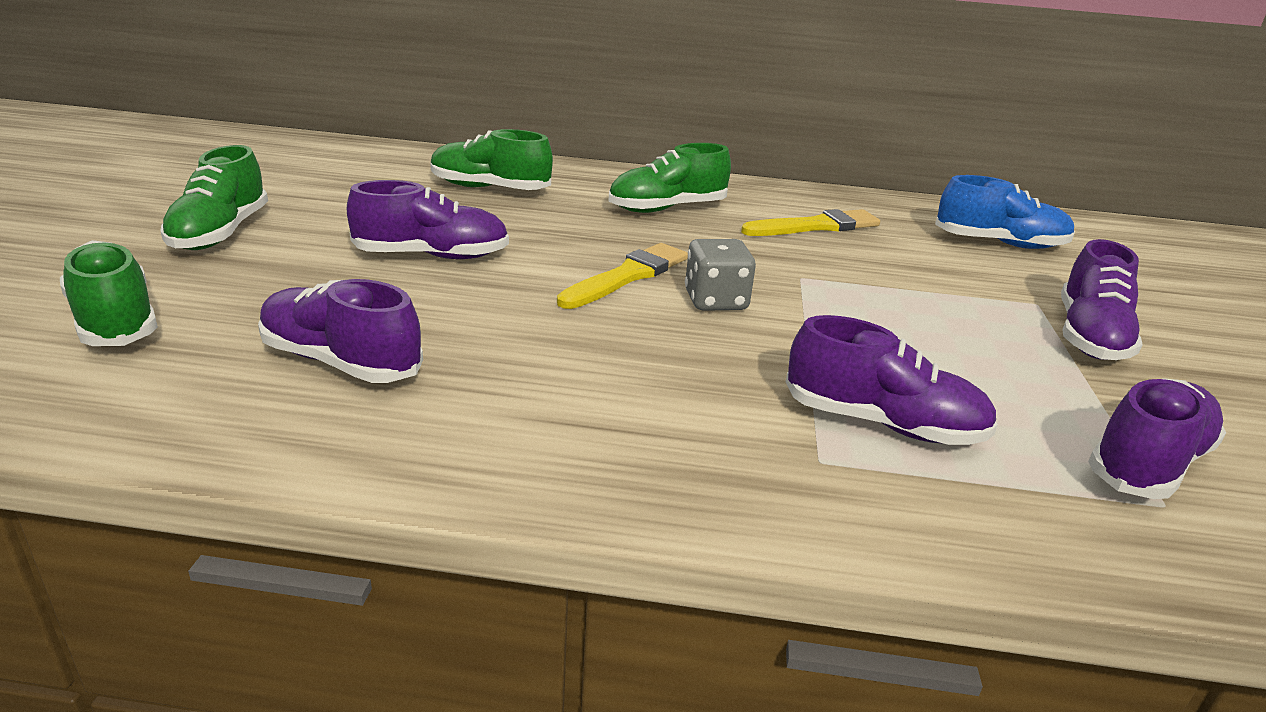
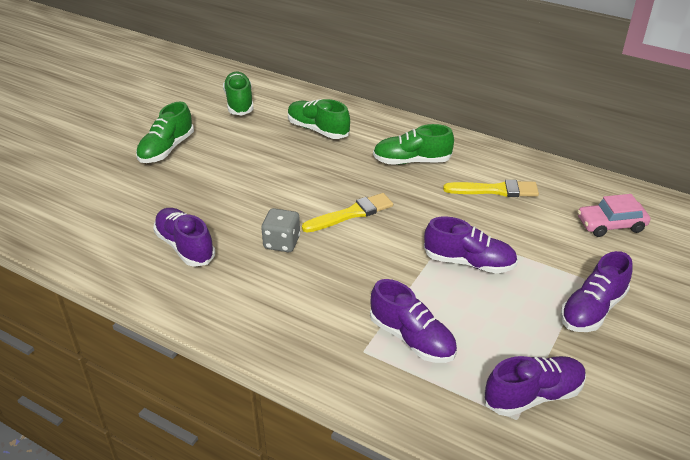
camera: 25 degrees right, 10 degrees up
(115, 320) = (105, 203): green shoe -> green shoe (239, 103)
(432, 256) = (259, 182): purple shoe -> purple shoe (469, 262)
(715, 301) = (387, 240): grey dice -> grey dice (282, 242)
(999, 243) = (610, 224): blue shoe -> pink car

